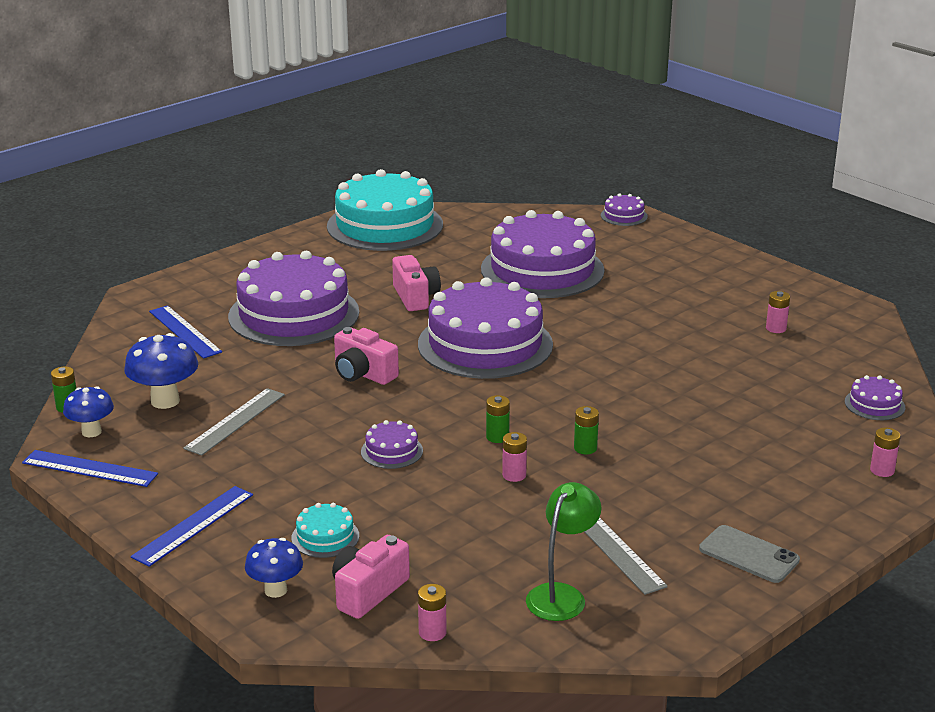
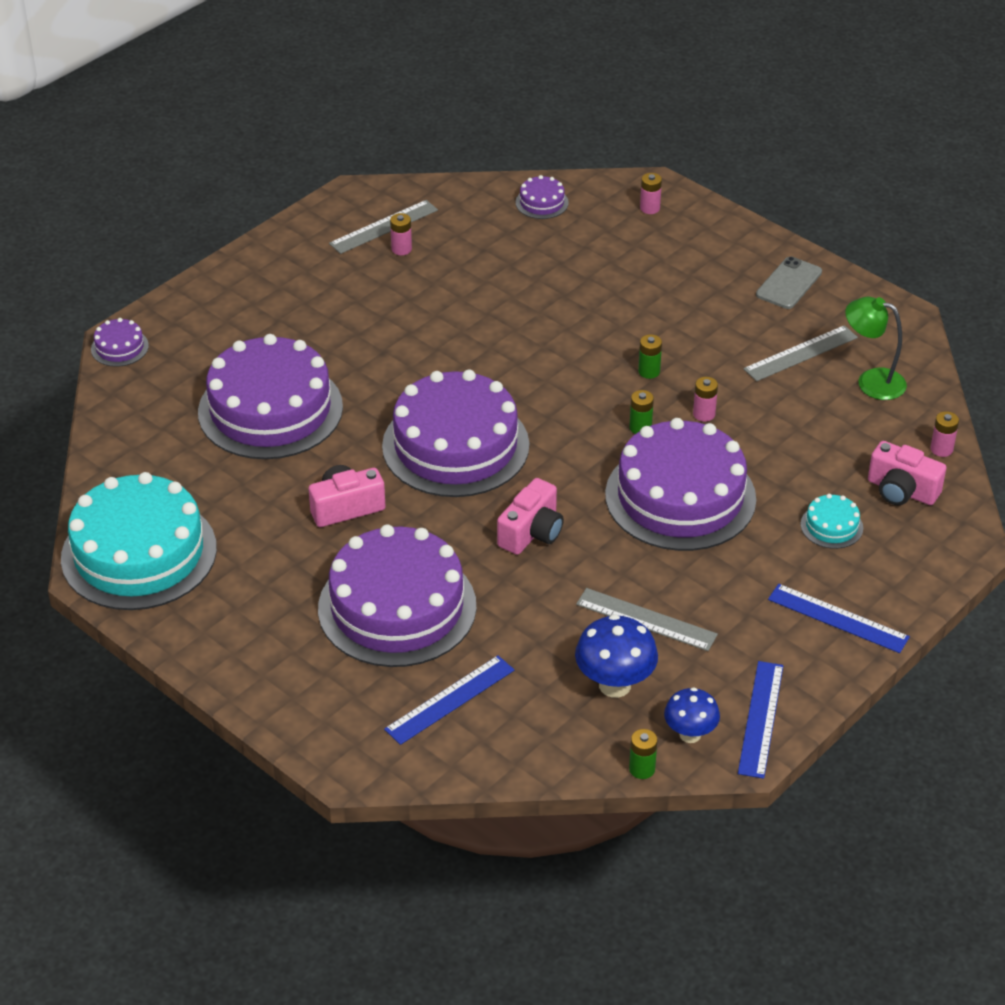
camera: 95 degrees left, 15 degrees up
(275, 590) = (917, 547): blue mushroom -> none
(392, 451) = (680, 497): purple cake -> purple cake, size x2.45
(811, 321) = (383, 227): none -> grey ruler

